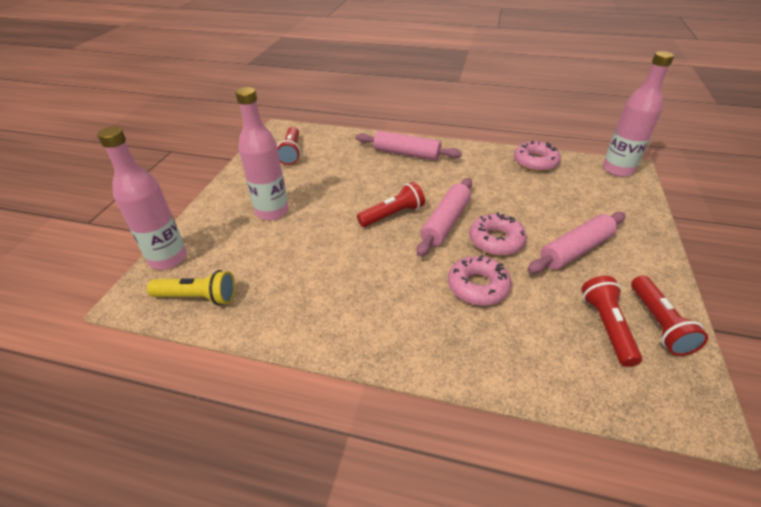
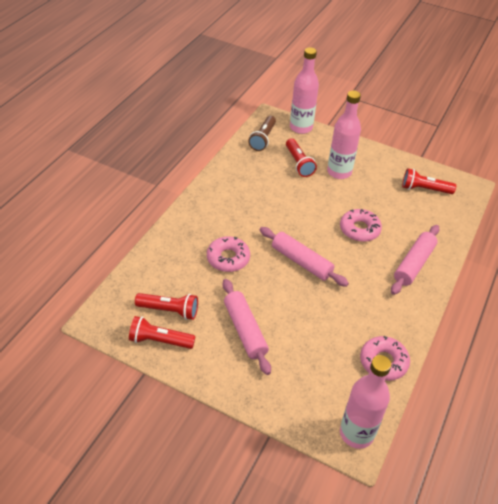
camera: 100 degrees right, 5 degrees up
(198, 297) = (263, 139): yellow flashlight -> brown flashlight
(393, 215) = (319, 234): red flashlight -> red flashlight (298, 163)
(496, 241) = (271, 285): pink donut -> pink donut (359, 229)

